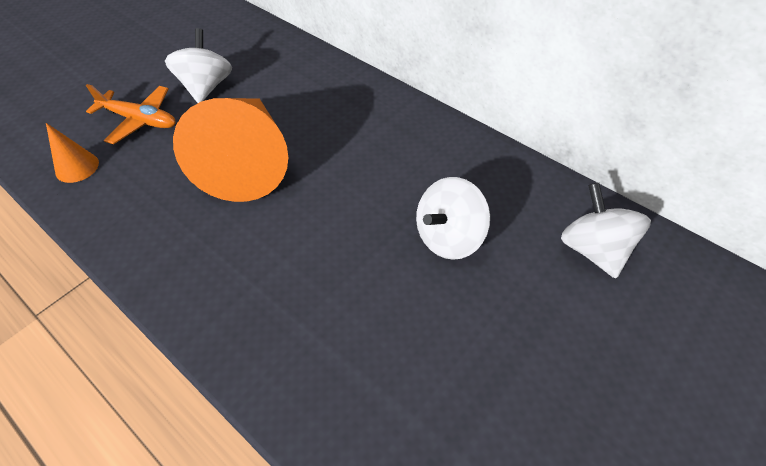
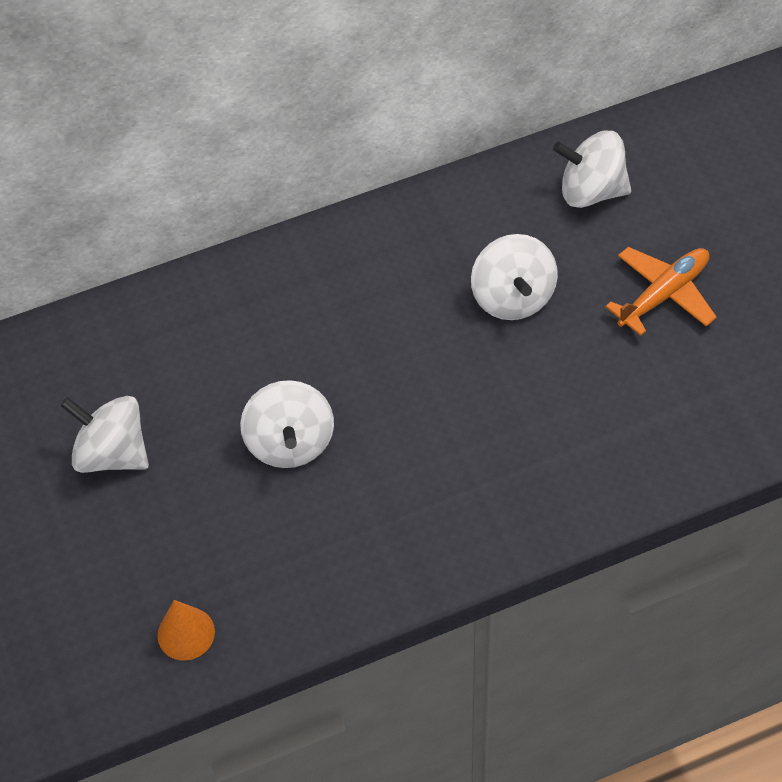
camera: 60 degrees left, 5 degrees up
(140, 120) = (134, 546): orange plane -> orange plane (663, 294)
(248, 161) = (290, 442): orange cone -> white spinning top

